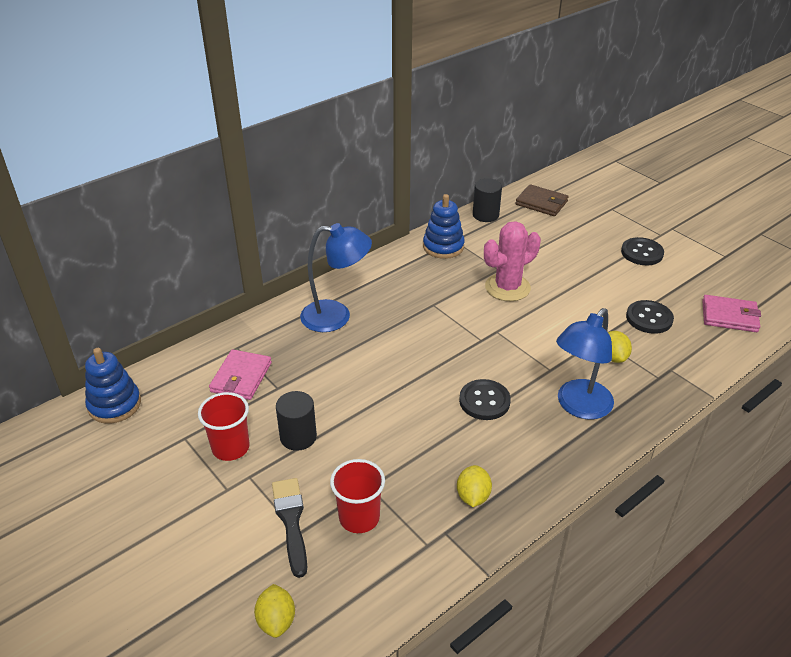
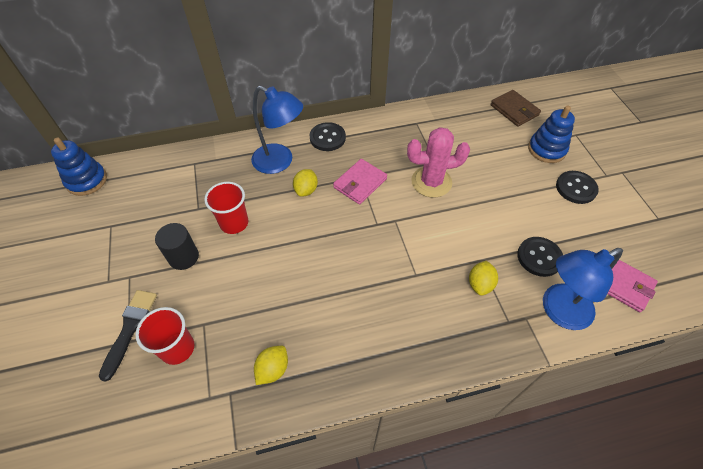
camera: 25 degrees right, 15 degrees up
(230, 448) = (133, 247): red cup -> red cup (234, 223)
(241, 377) = (180, 190): pink wallet -> pink wallet (360, 183)
(276, 621) = (63, 411): yellow lemon -> yellow lemon (306, 190)
(443, 247) = (403, 126): blue stacking toy -> blue stacking toy (546, 149)
(484, 401) = (341, 283): black button -> black button (327, 138)
(485, 215) = (458, 107): black cylinder -> none
(578, 407) = (416, 321): blue lamp -> blue lamp (558, 311)

